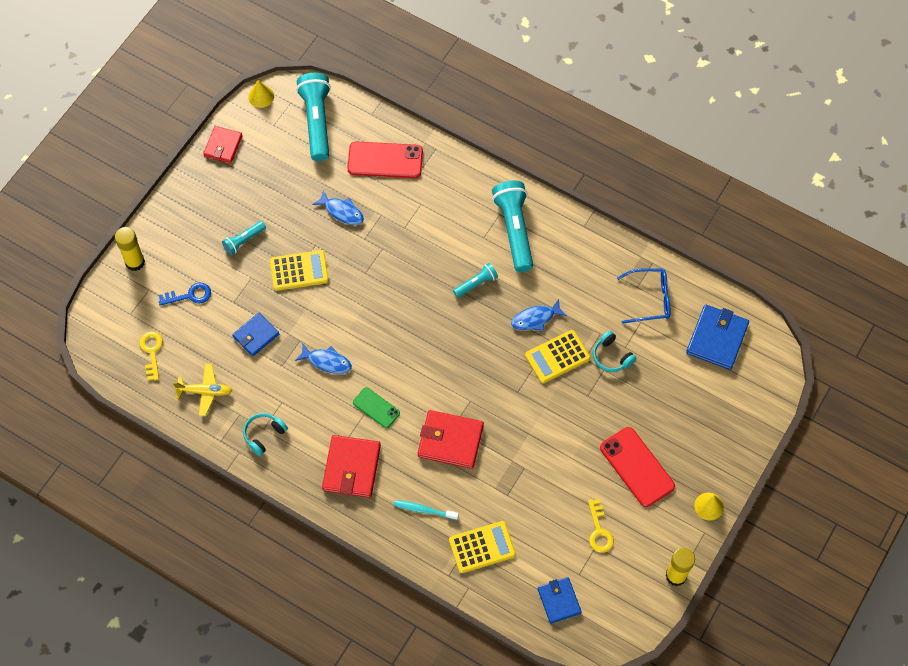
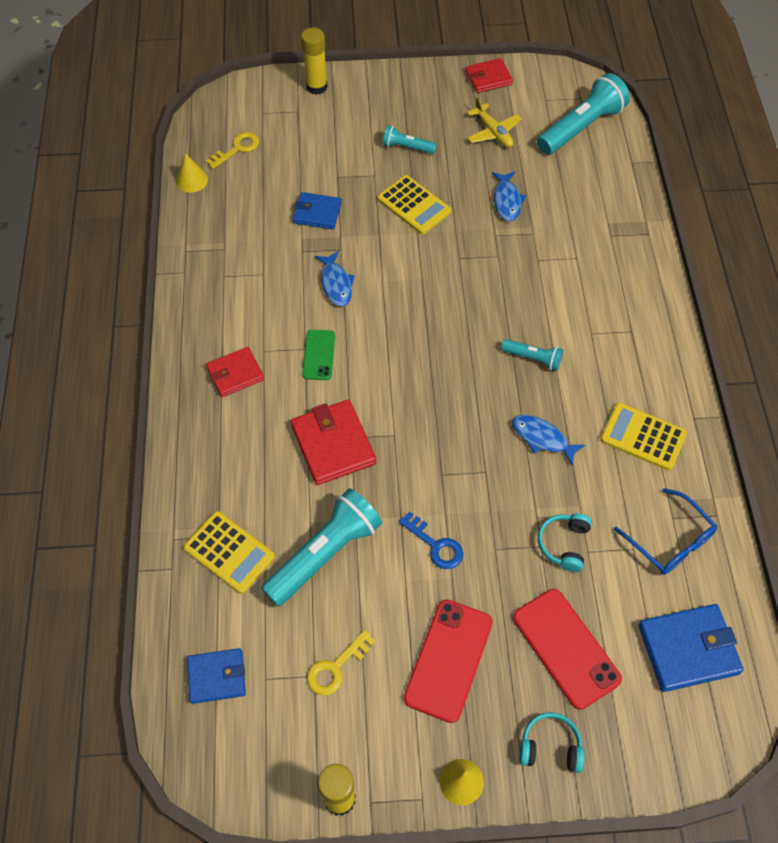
camera: 55 degrees right, 5 degrees down
(190, 295) = (317, 142): blue key -> blue key (435, 545)
(205, 391) = (227, 209): yellow plane -> yellow plane (493, 132)
(261, 96) = (565, 74): yellow cone -> yellow cone (191, 180)
(264, 435) = (217, 280): turquoise headphones -> turquoise headphones (550, 747)
(351, 468) = (235, 373): red wallet -> red wallet, size x0.65
(385, 160) = (594, 201): red phone -> red phone (565, 648)
(424, 510) = (234, 468): turquoise toothbrush -> none
(514, 230) = (626, 355): turquoise flashlight -> turquoise flashlight (324, 554)
(557, 357) = (515, 488): yellow calculator -> yellow calculator (643, 437)
(559, 601) = (217, 677): blue wallet -> blue wallet turned 45 degrees clockwise

